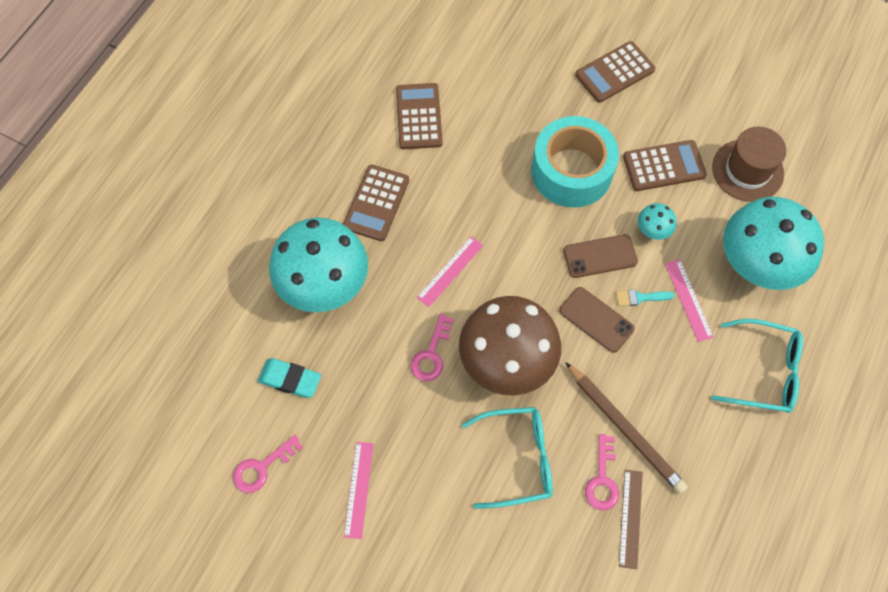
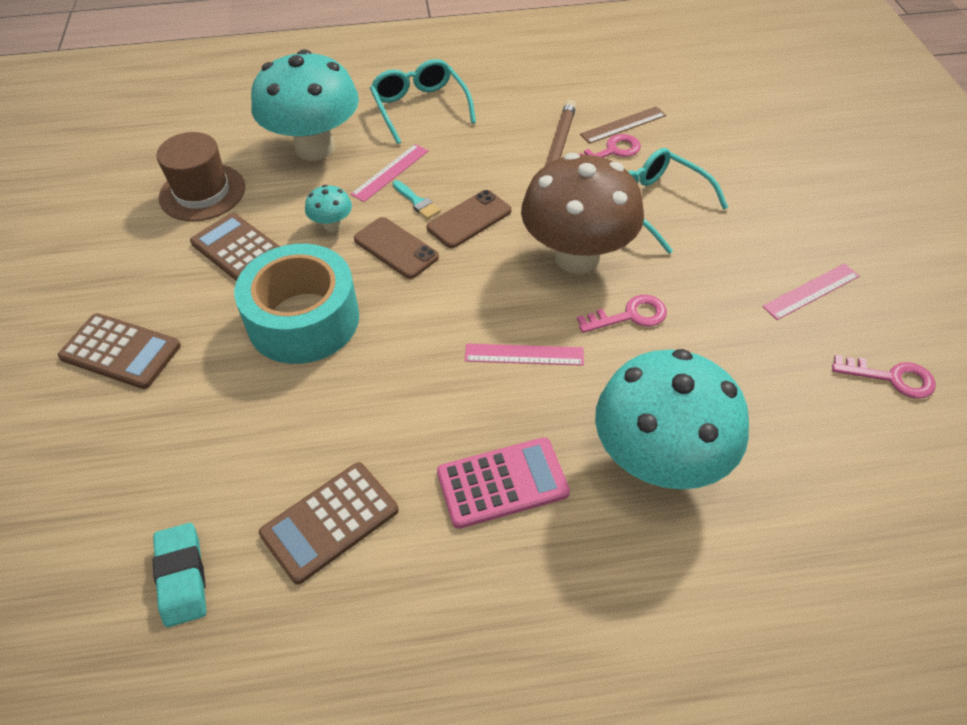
camera: 125 degrees left, 15 degrees down
(290, 380) = (790, 417): turquoise eraser -> turquoise eraser (182, 577)
(376, 203) = (502, 483): brown calculator -> pink calculator
(596, 319) = (469, 219): brown phone -> brown phone turned 45 degrees clockwise

